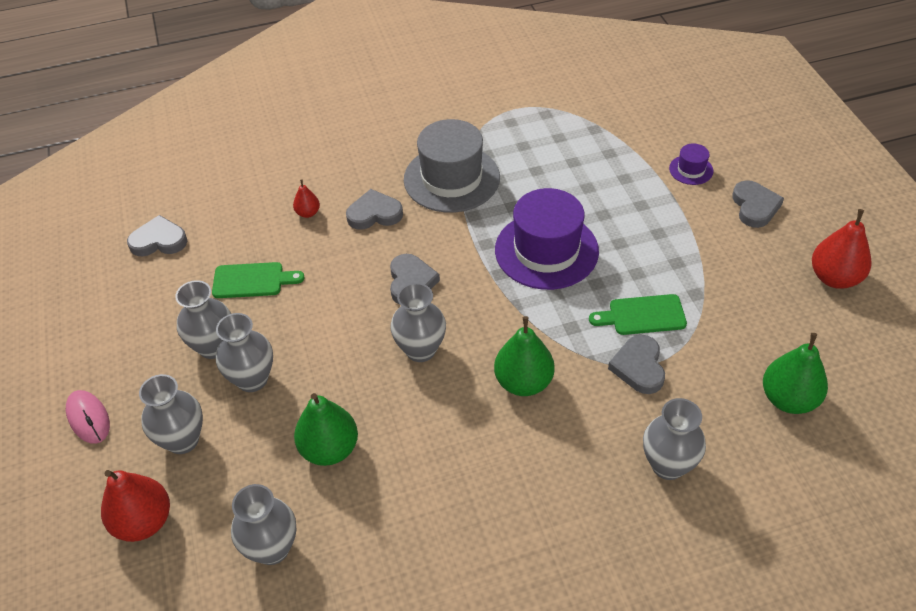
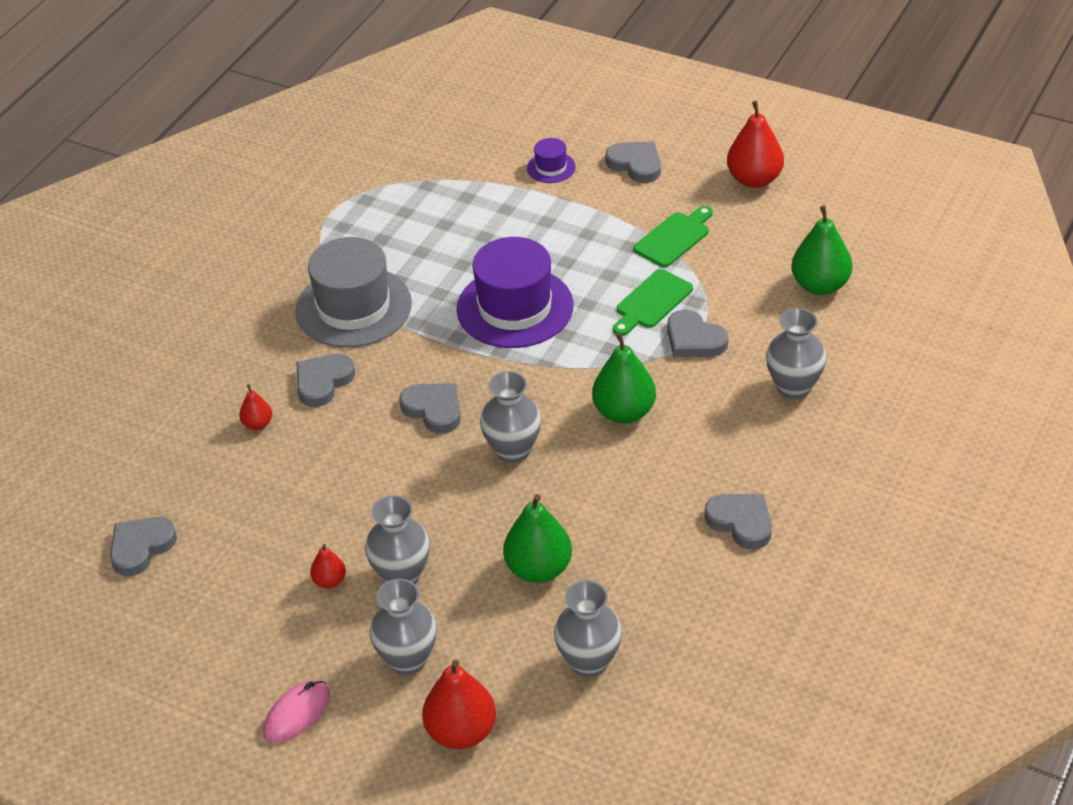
camera: 45 degrees left, 5 degrees down
(88, 418) = (297, 713): pink mouse -> pink mouse turned 60 degrees counterclockwise
(213, 347) = (329, 581): grey vase -> red pear
(252, 280) = (287, 510): green cutting board -> green cutting board (674, 238)
(498, 539) = (741, 522): none -> grey heart

